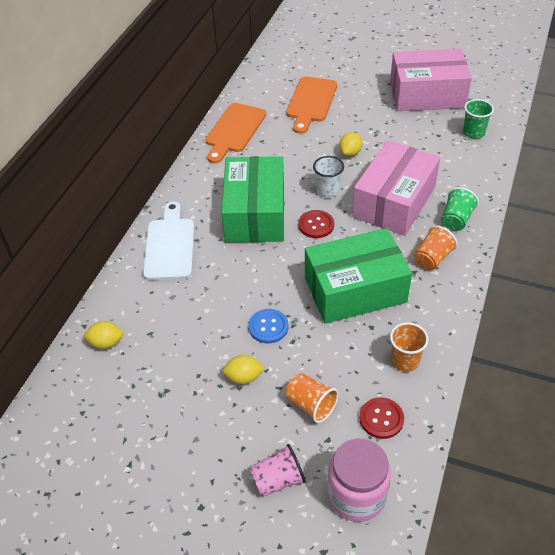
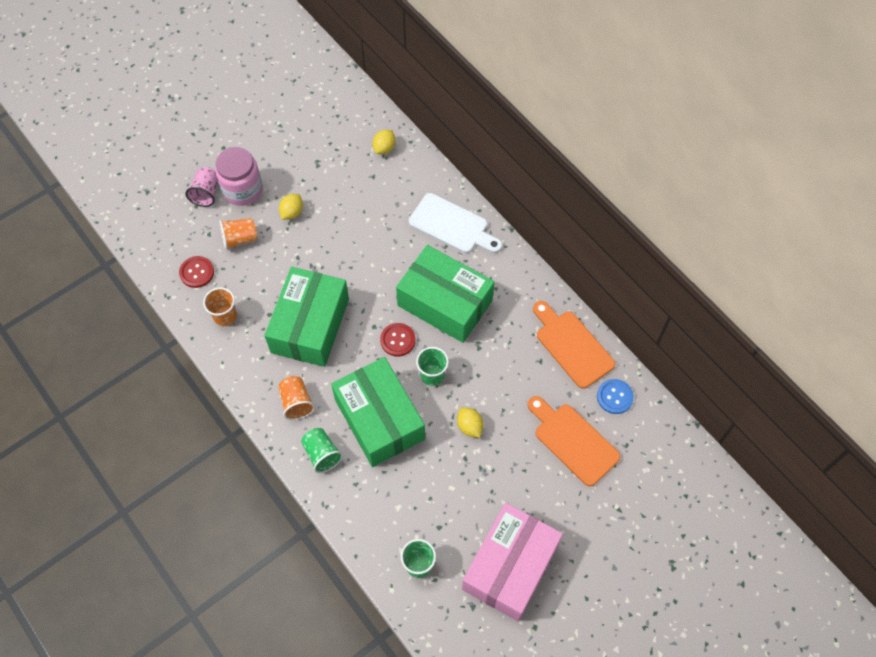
camera: 120 degrees right, 15 degrees up
(268, 327) = (321, 249): blue button -> blue button (614, 397)
(327, 190) = (432, 375): white cup -> green cup
(356, 495) = (162, 227): pink jar -> pink jar (243, 190)
(394, 202) = (379, 419): pink box -> green box

